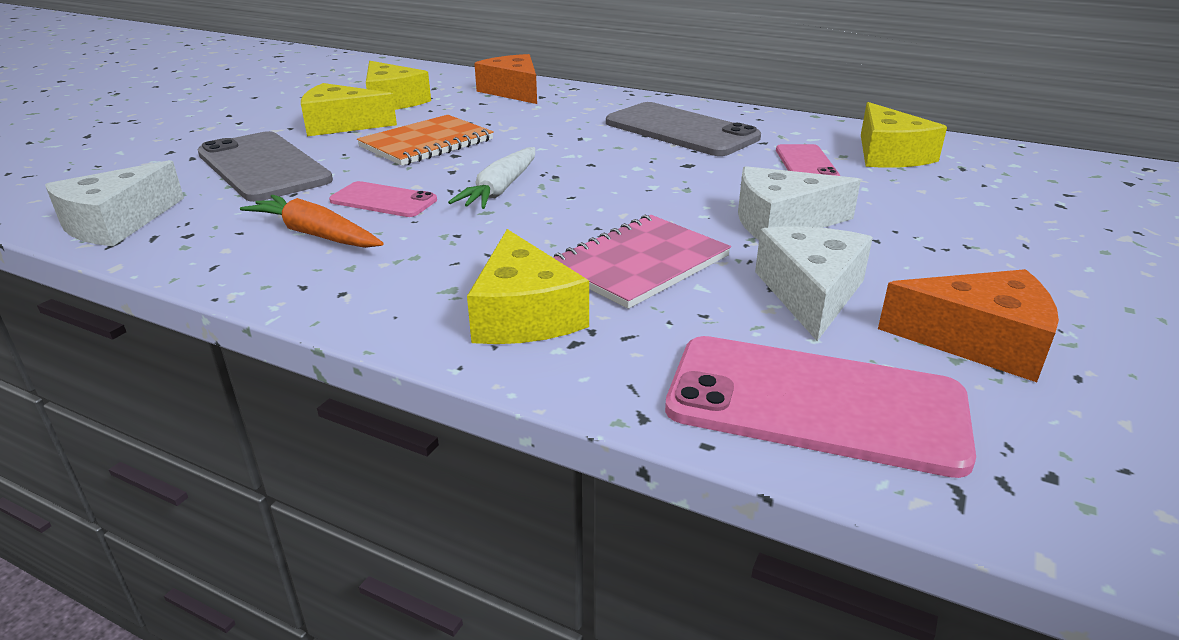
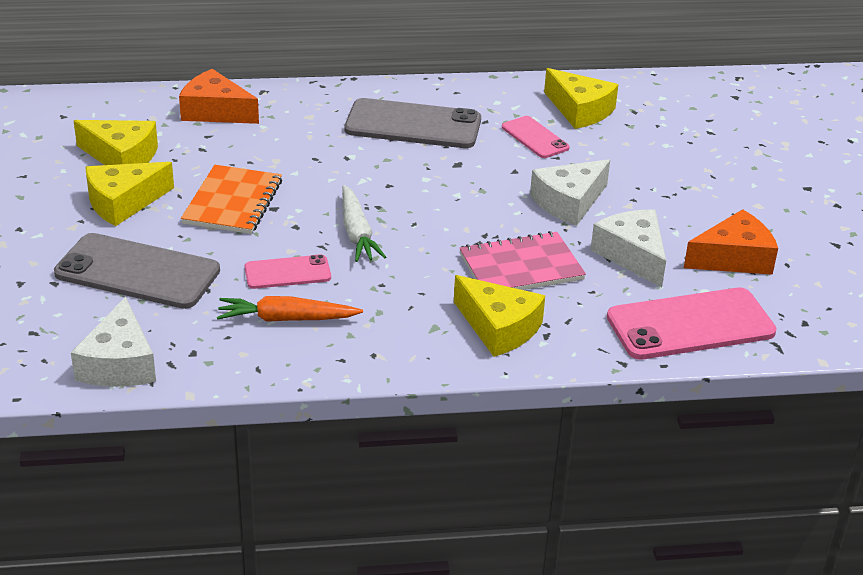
camera: 35 degrees left, 5 degrees up
(640, 263) = (521, 267): pink notebook -> pink notebook turned 60 degrees clockwise

